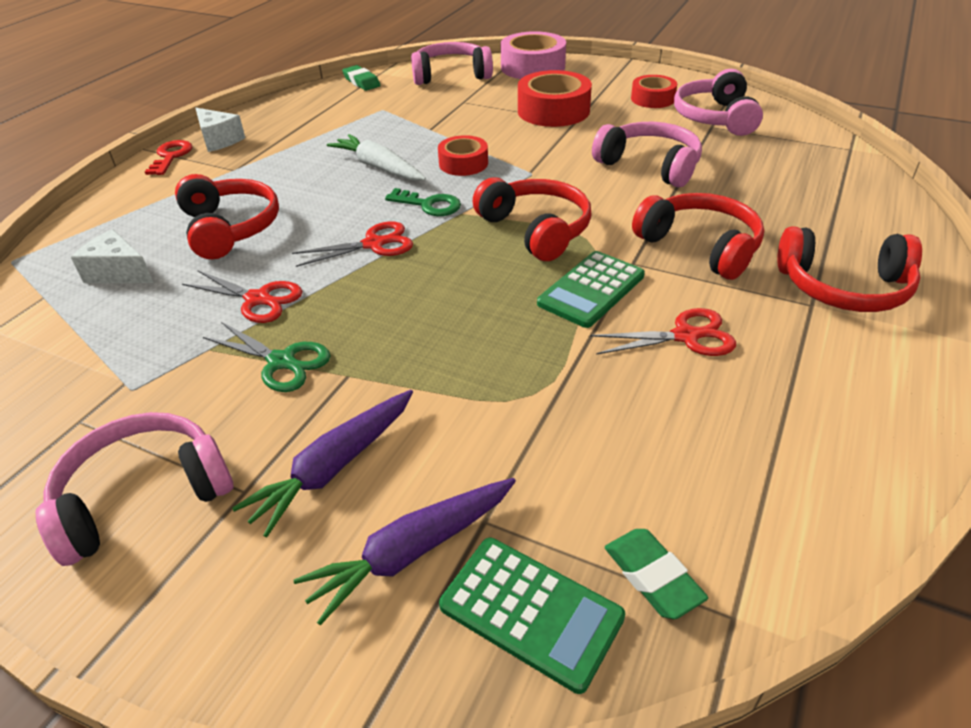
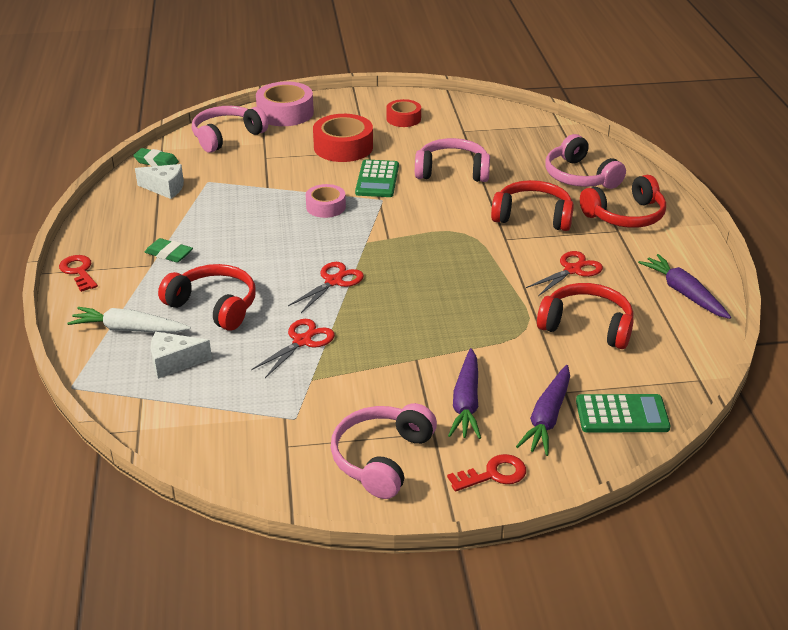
camera: 35 degrees left, 5 degrees down
(219, 140) = (101, 246): white cheese -> white cheese (165, 188)
(234, 607) = (493, 474): none -> red key
(258, 299) = (302, 341): red scissors -> red scissors turned 45 degrees counterclockwise
(281, 361) = (367, 368): green scissors -> none
(378, 167) = (266, 228): white carrot -> white carrot (129, 329)
(428, 205) = (338, 243): green key -> none
(463, 163) = (326, 207): red tape -> pink tape
(536, 230) = (427, 237): red headphones -> red headphones (587, 326)
(591, 290) = (498, 262): green calculator -> green calculator (377, 179)
(652, 577) = (657, 380): green eraser -> green eraser (169, 254)
(715, 118) = (459, 123): pink headphones -> pink headphones (579, 176)
(840, 441) = (683, 293): none -> purple carrot

